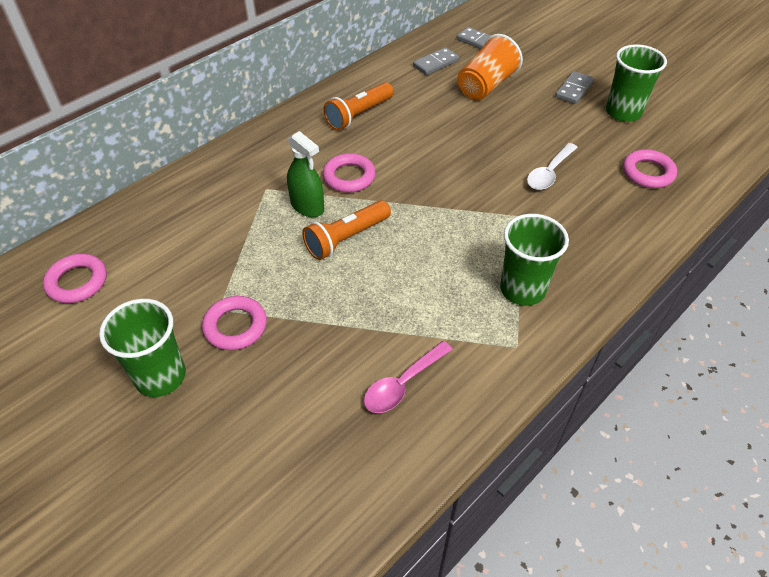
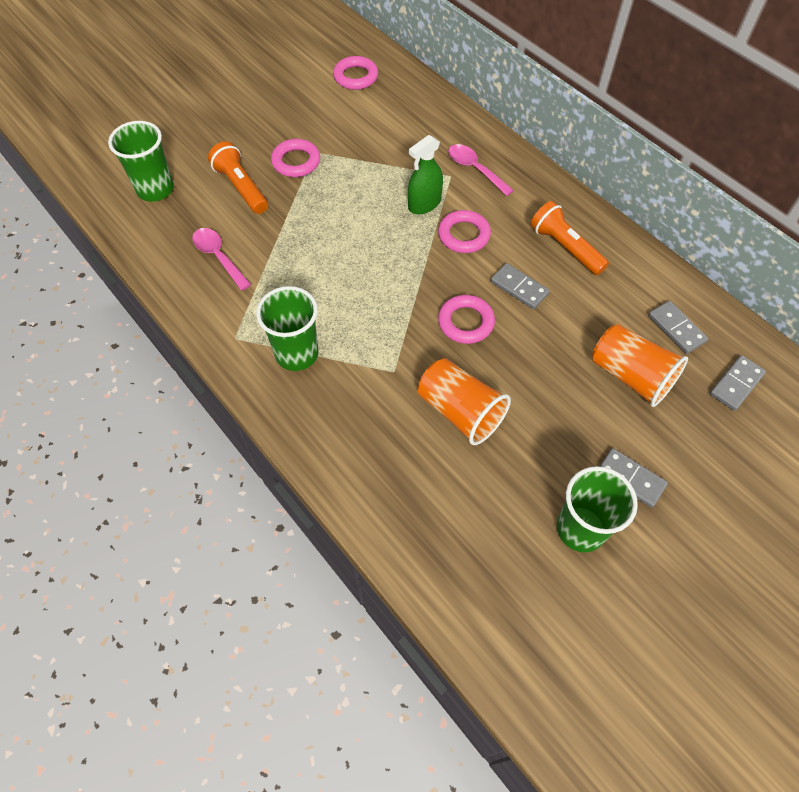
camera: 95 degrees right, 10 degrees up
(160, 376) = (260, 126): green cup -> green cup (155, 189)
(257, 171) = (475, 169): none -> pink spoon
(346, 238) = (380, 229): orange flashlight -> orange flashlight (241, 187)
(409, 141) = (519, 288): none -> grey domino
(549, 173) = (460, 411): white spoon -> orange cup
(648, 173) = (455, 521): pink ring -> pink ring (466, 322)

